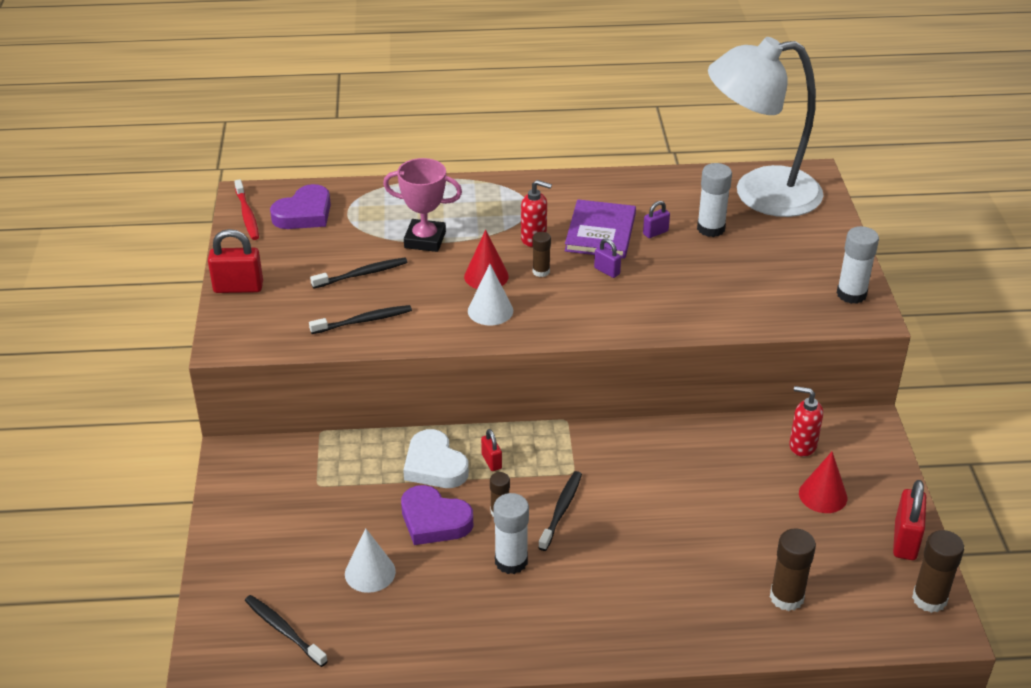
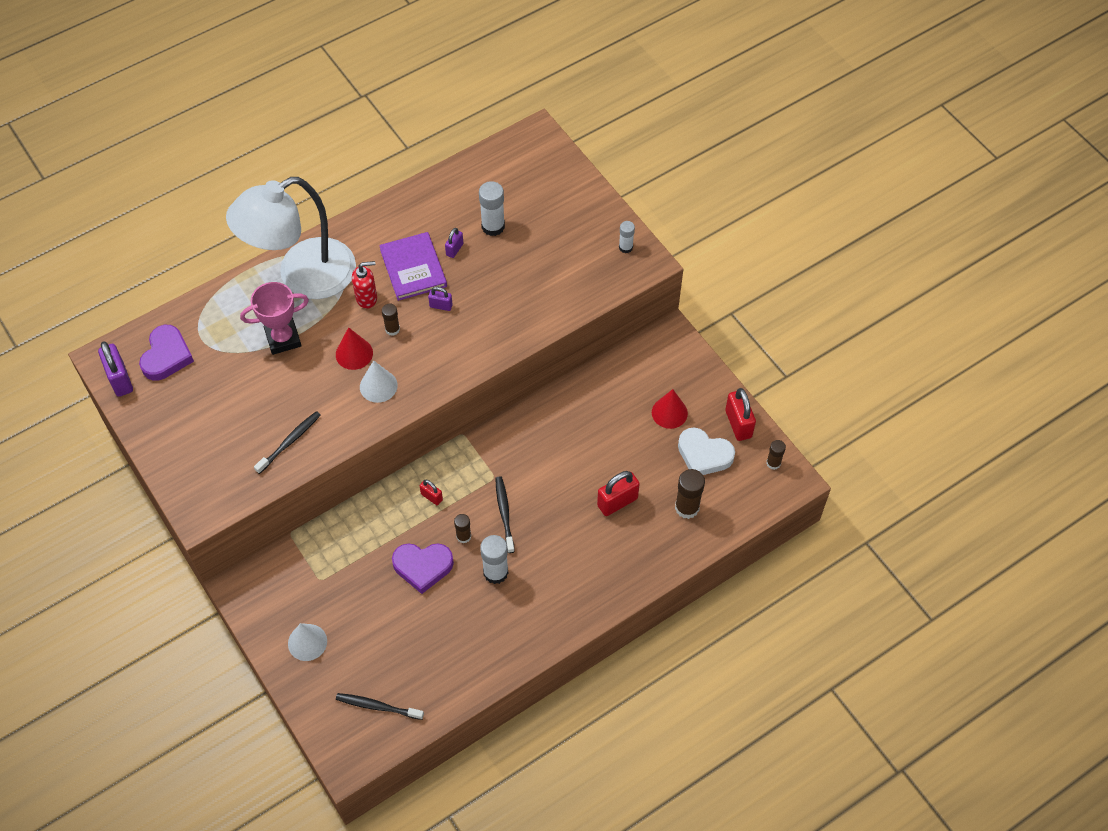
camera: 30 degrees left, 20 degrees up
(238, 288) = (168, 456): red padlock -> red padlock (617, 502)
(247, 215) = (120, 379): red toothbrush -> purple padlock
(362, 274) = (257, 397): black toothbrush -> none
(370, 572) = (406, 631): white cone -> white cone (307, 642)
(434, 465) = (393, 520): white heart -> white heart (704, 455)
(759, 193) = (509, 172): white lamp -> white lamp (303, 276)
(802, 446) = (635, 376): red soap dispenser -> none
(851, 294) = (625, 247): white glue stick -> white glue stick, size x0.60
(929, 599) = (773, 463): brown glue stick -> brown glue stick, size x0.60

